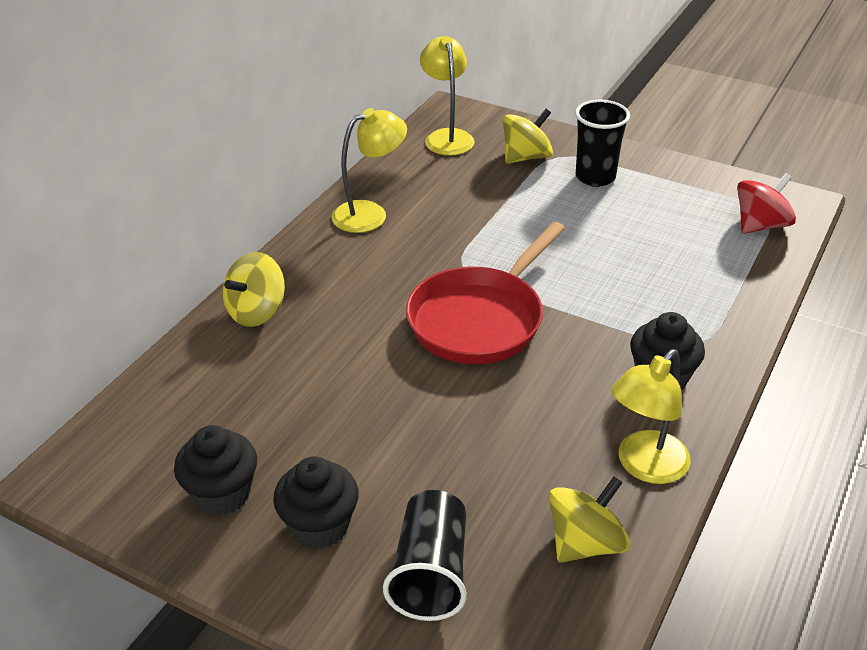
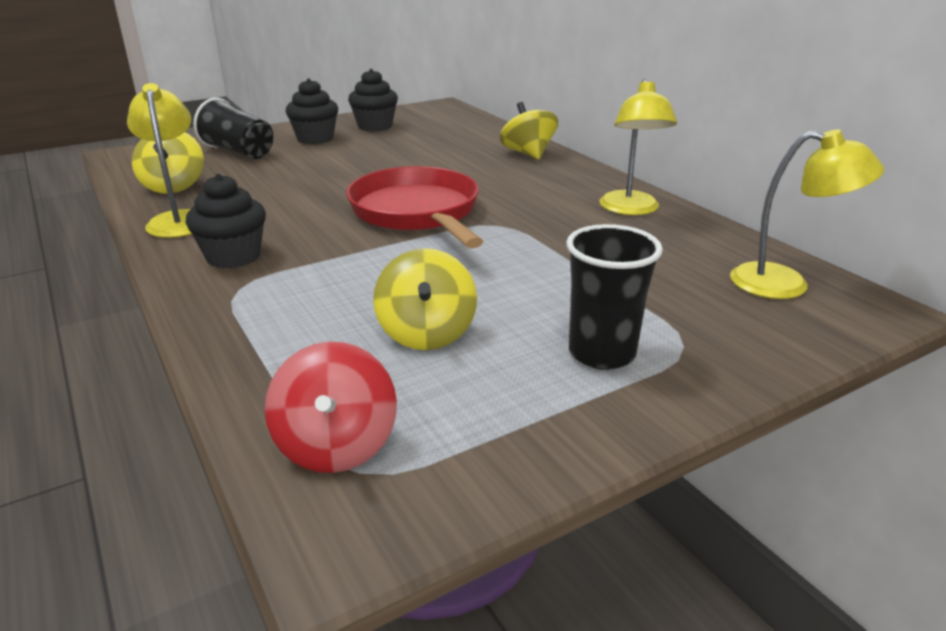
camera: 120 degrees right, 10 degrees down
(526, 157) = (695, 320): yellow spinning top -> yellow spinning top (426, 333)

